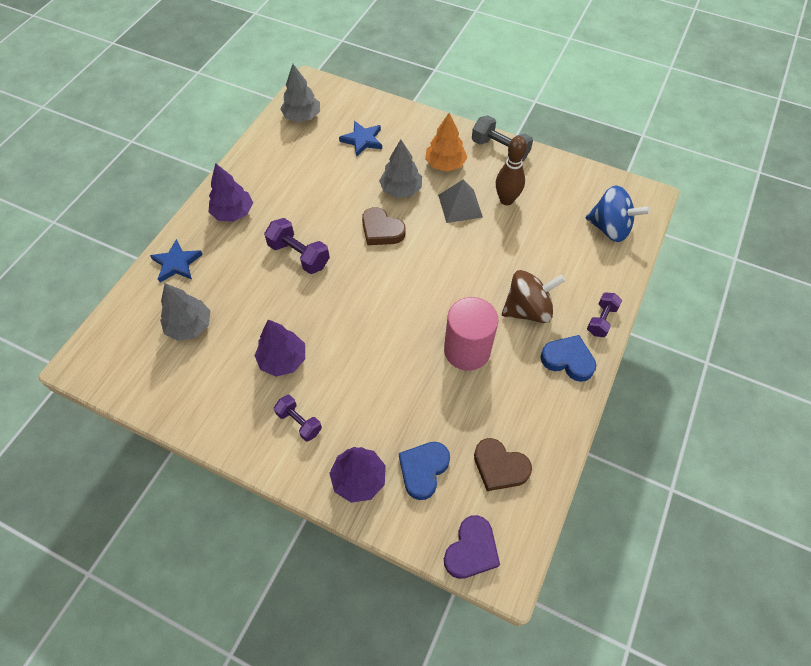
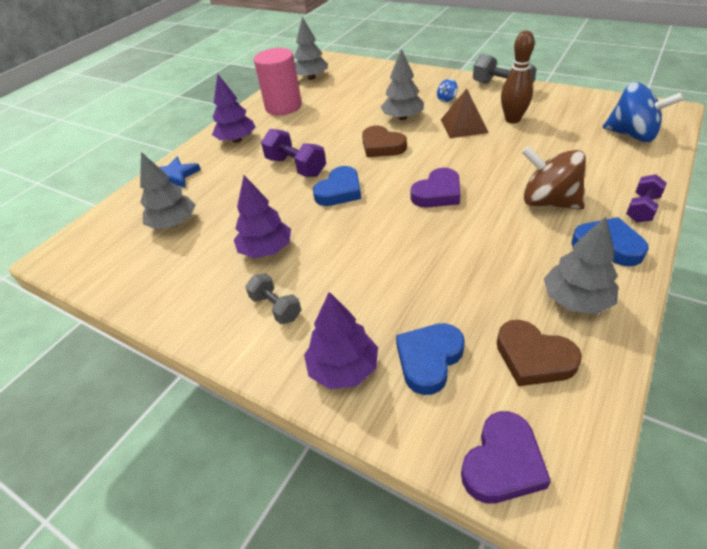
camera: 10 degrees right, 15 degrees down
(299, 422) = (276, 307): purple dumbbell -> grey dumbbell
(344, 289) = (339, 191): none -> blue heart
(362, 140) = (366, 88): blue star -> none
(433, 296) = (437, 193): none -> purple heart
(445, 164) = (446, 99): orange tree -> blue spinning top
(460, 206) = (464, 126): grey pyramid -> brown pyramid
(467, 350) = (479, 238): pink cylinder -> pink cylinder (283, 106)
(527, 309) = (548, 202): brown spinning top -> brown spinning top turned 135 degrees counterclockwise
(536, 414) = (576, 300): none -> grey tree

